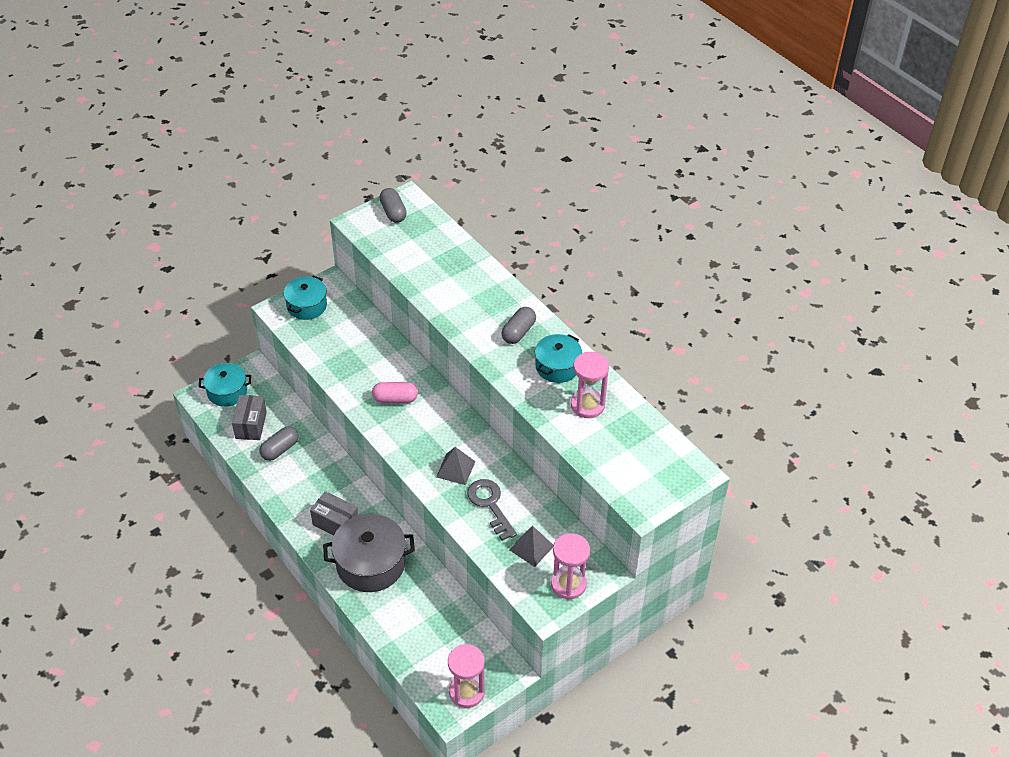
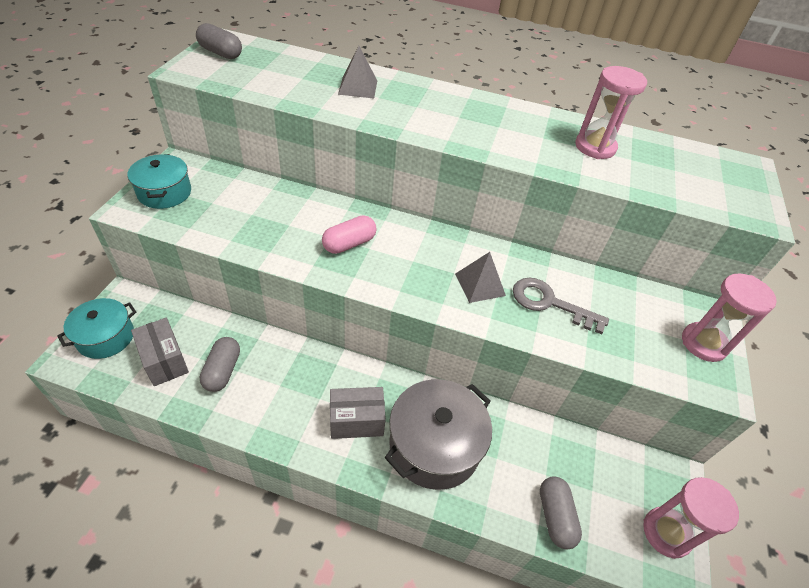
camera: 40 degrees left, 0 degrees up
(518, 332) = (459, 110): grey capsule -> grey capsule (555, 516)
(531, 547) = (632, 325): grey pyramid -> grey pyramid (358, 87)
(557, 367) = (528, 126): turquoise pot -> none

